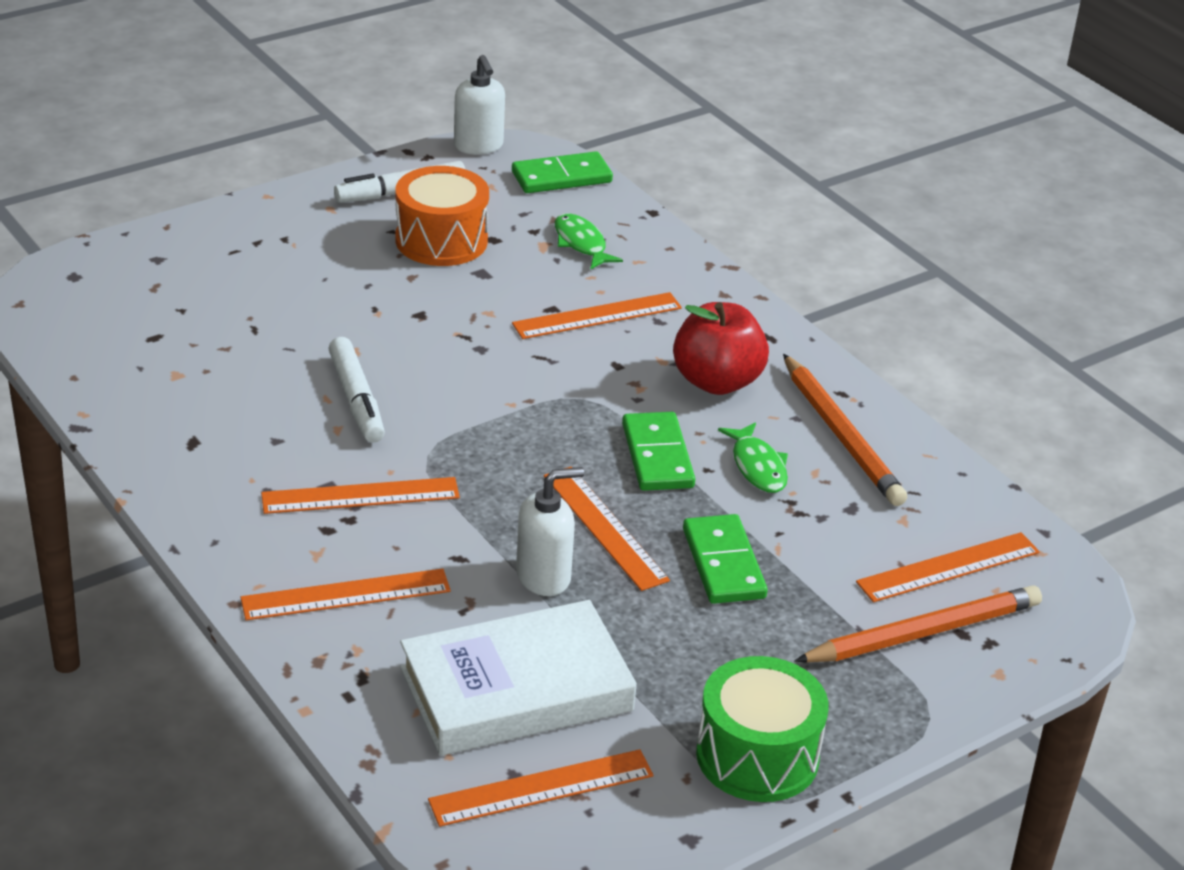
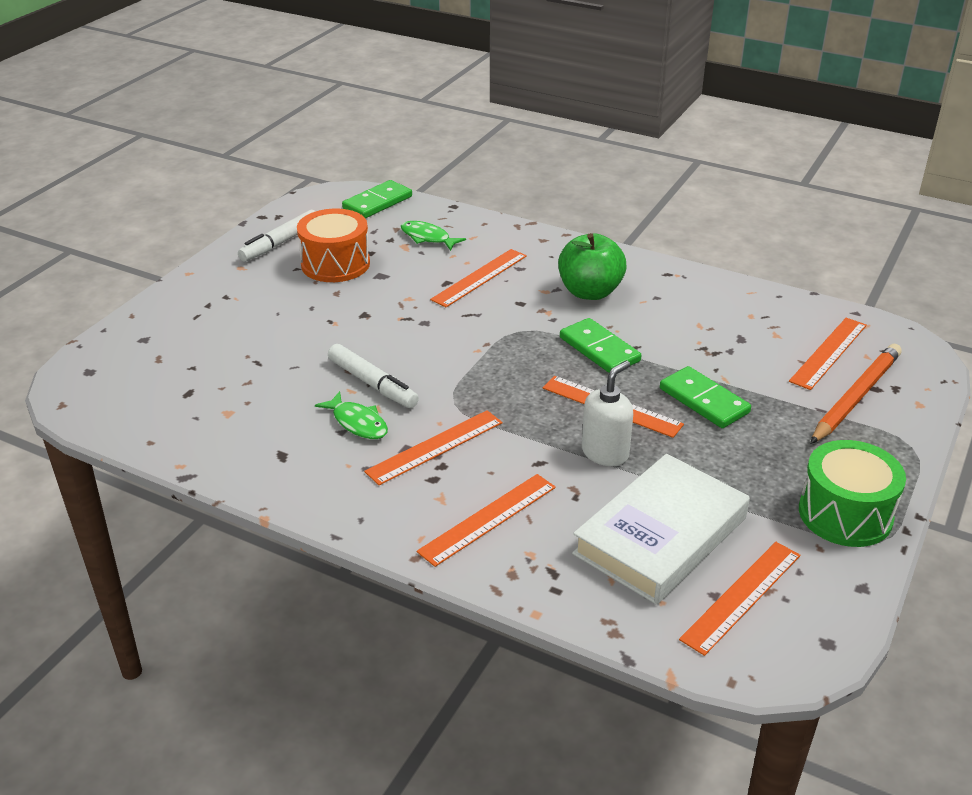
camera: 25 degrees left, 0 degrees up
(478, 146) = (306, 200): white soap dispenser -> none
(717, 381) = (590, 292): red apple -> green apple
(757, 466) = (664, 334): green fish -> green fish (357, 423)
(841, 435) = (692, 298): orange pencil -> none

